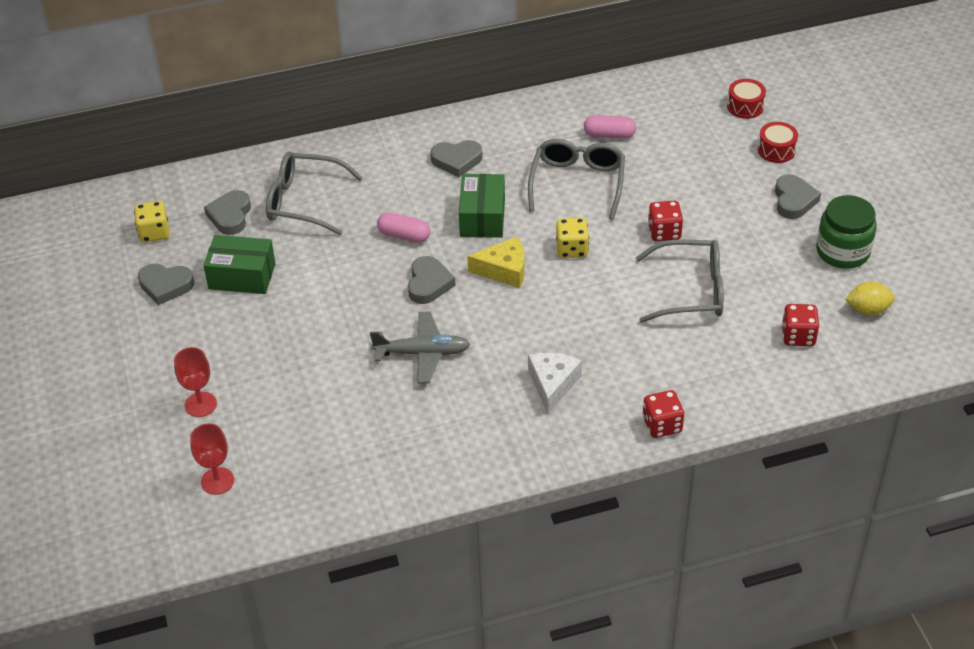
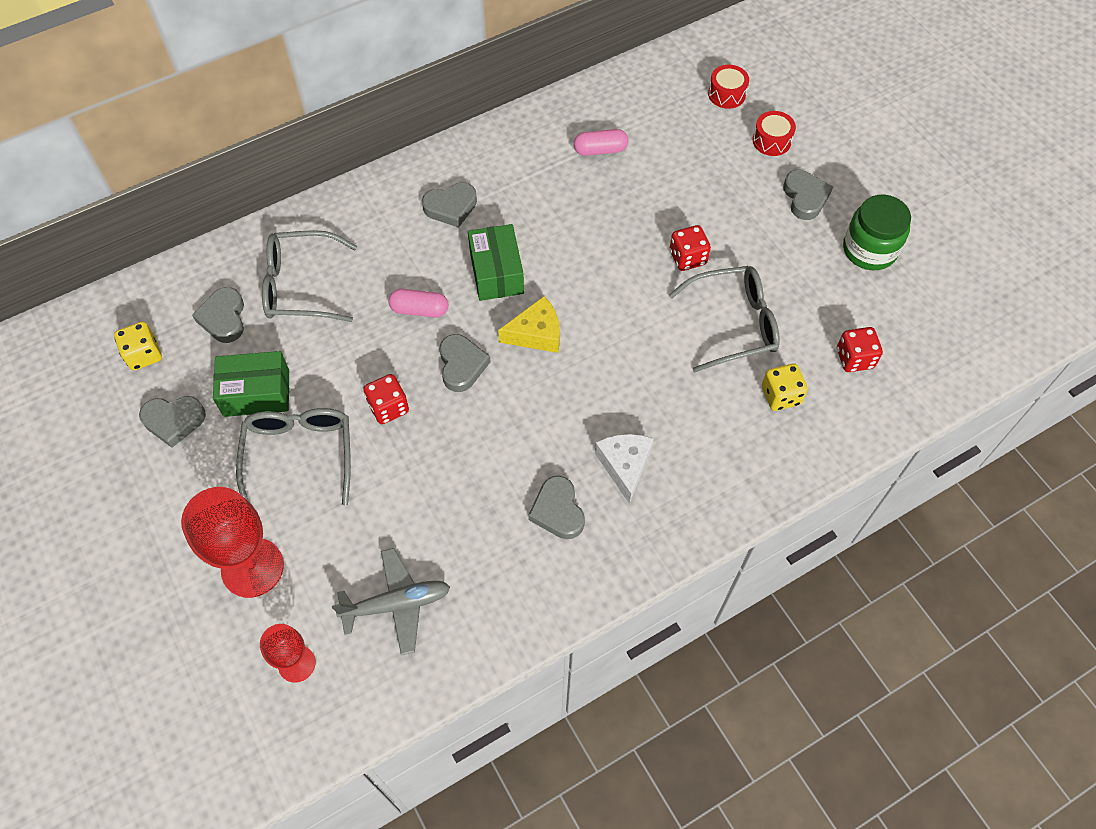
camera: 15 degrees left, 15 degrees up
(200, 404) = (252, 567): red goblet -> red goblet, size x1.75
(422, 353) = (478, 454): grey plane -> grey plane (397, 604)
(480, 408) = (557, 511): none -> grey heart
(572, 249) = (599, 295): yellow dice -> yellow dice (780, 395)
(577, 183) = (583, 214): grey glasses -> grey glasses (299, 455)
(662, 425) = (750, 493): red dice -> red dice (388, 407)
(868, 310) = (913, 314): yellow lemon -> none

